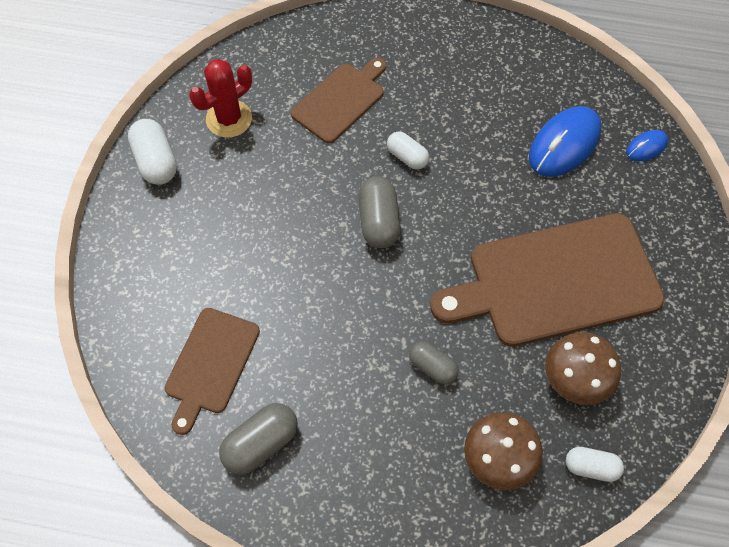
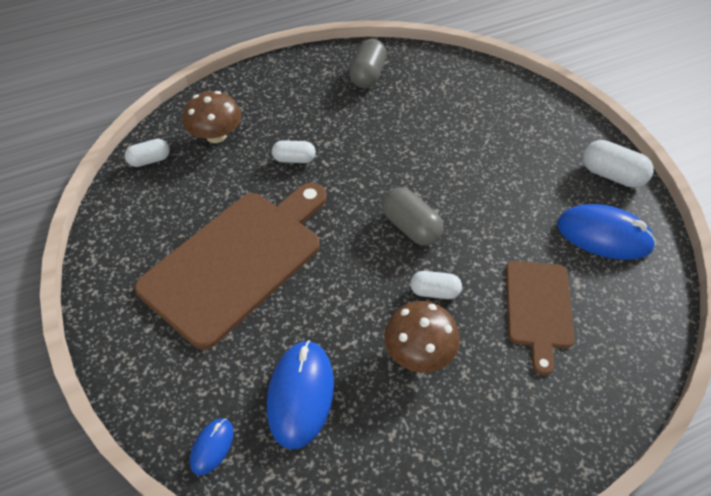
camera: 145 degrees right, 10 degrees down
(210, 365) = (435, 92): brown cutting board -> none
(229, 119) = (604, 235): red cactus -> blue mouse
(432, 367) = (294, 159): grey capsule -> white capsule
(576, 379) = (185, 203): brown mushroom -> brown mushroom (419, 351)

